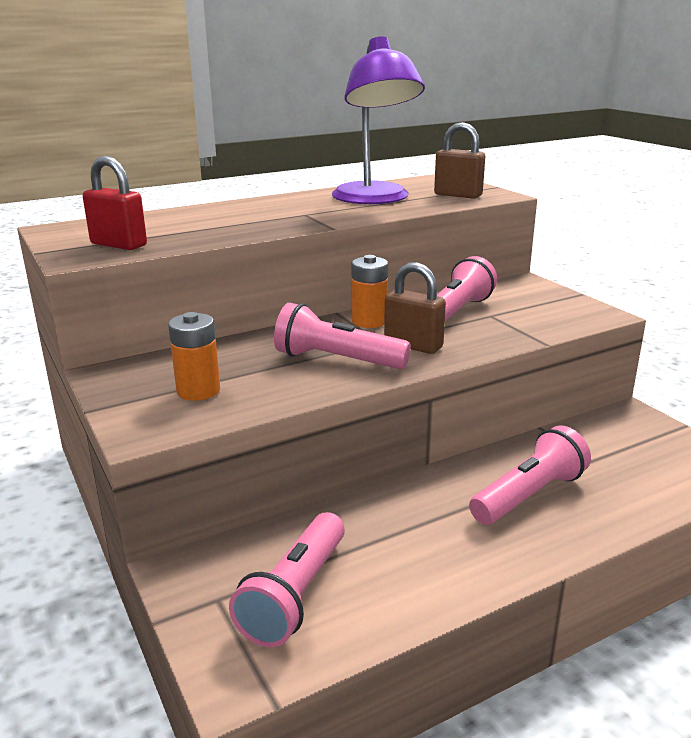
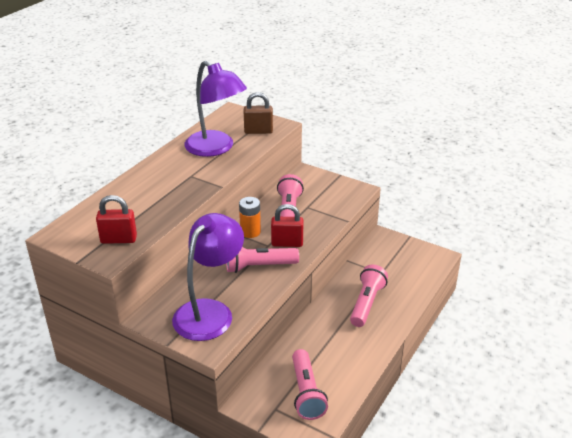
camera: 30 degrees left, 10 degrees up
(198, 391) = (210, 311): orange battery -> purple lamp
(413, 345) = (287, 243): brown padlock -> red padlock

